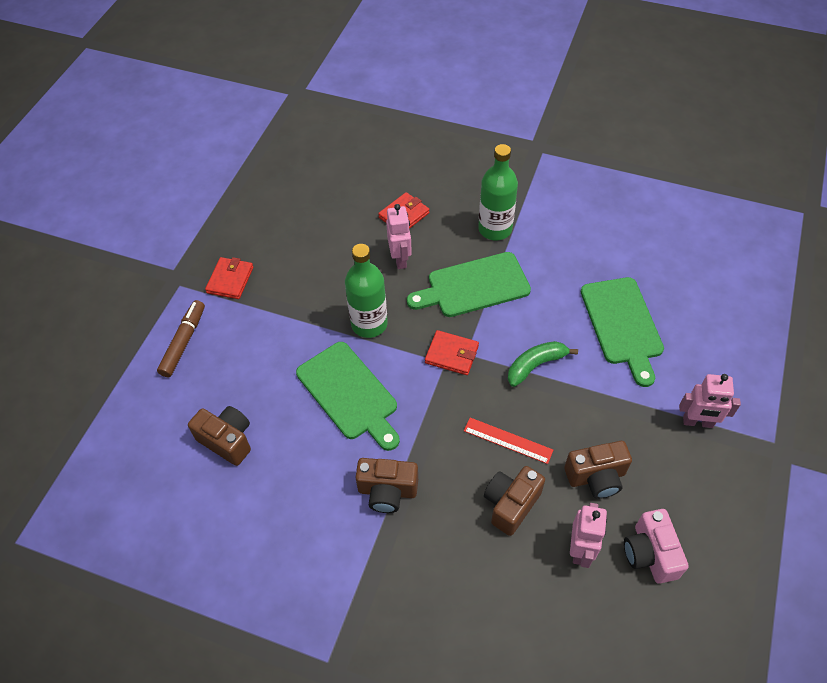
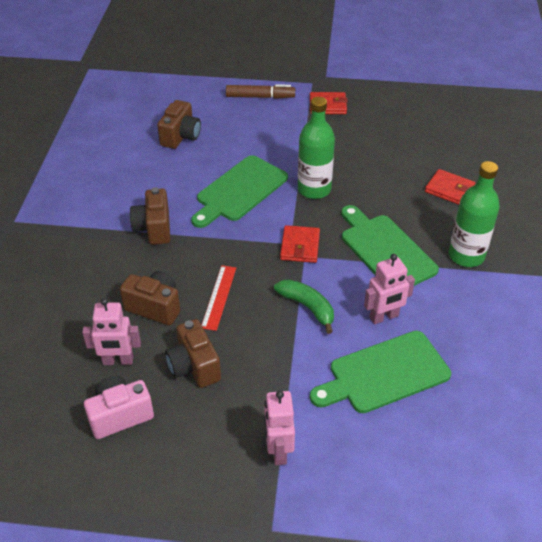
camera: 75 degrees right, 10 degrees down
(400, 259) = (395, 196): pink robot -> pink robot (384, 317)

